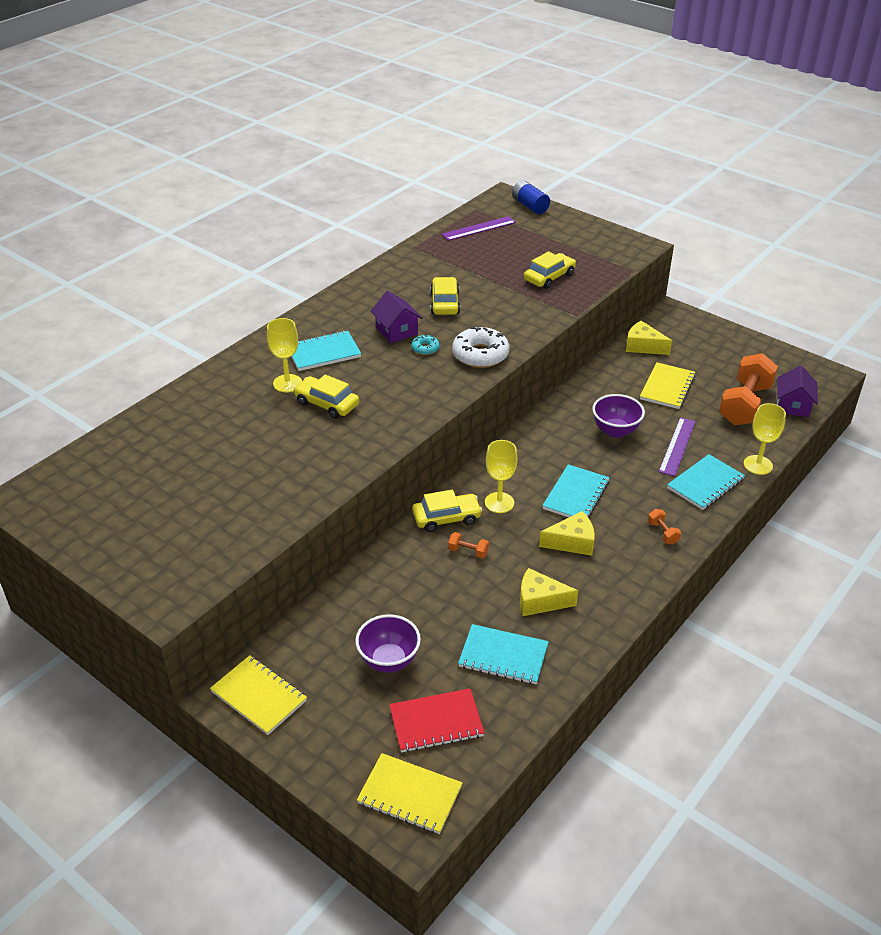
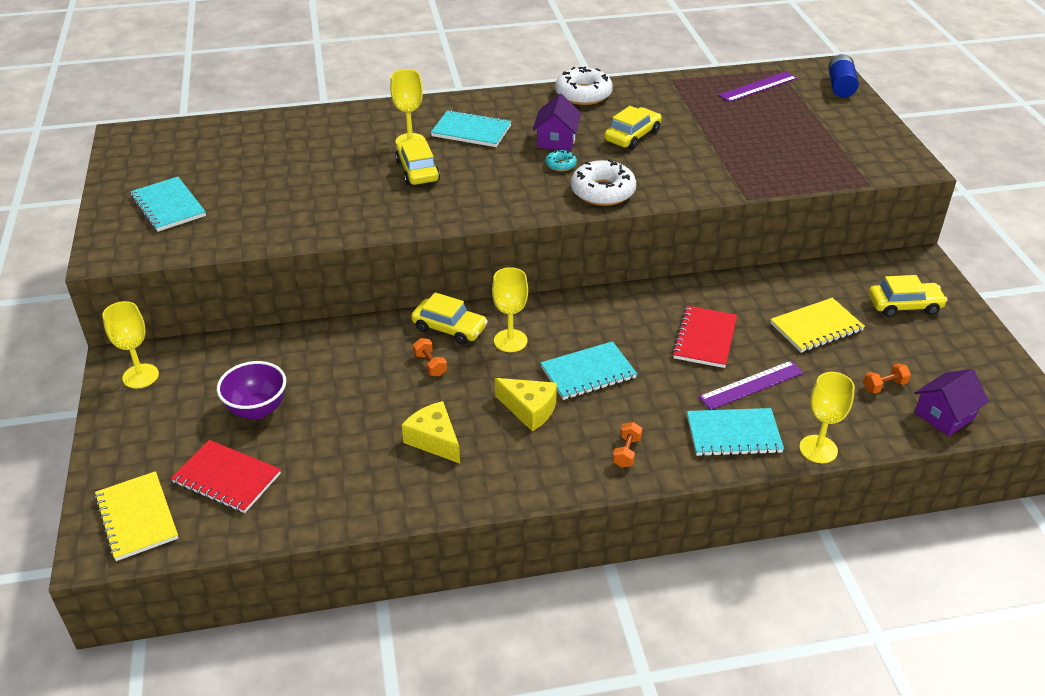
camera: 40 degrees right, 0 degrees up
(259, 696) = (140, 376): yellow notebook -> yellow goblet
(367, 286) = (583, 94): none -> white donut
(479, 228) = (758, 87): purple ruler -> purple ruler turned 45 degrees counterclockwise
(503, 656) = (344, 464): turquoise notebook -> turquoise notebook (168, 206)
(549, 277) = (768, 155): yellow car -> yellow car (904, 305)
(615, 431) = (705, 339): purple bowl -> red notebook
(643, 346) = (842, 278): yellow cheese -> none
(744, 405) = (884, 386): orange dumbbell -> orange dumbbell, size x0.41

